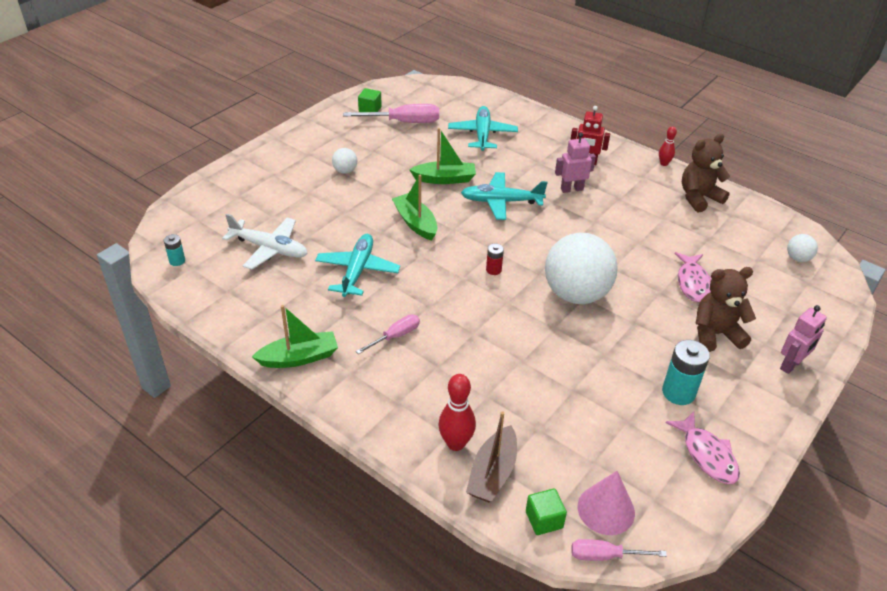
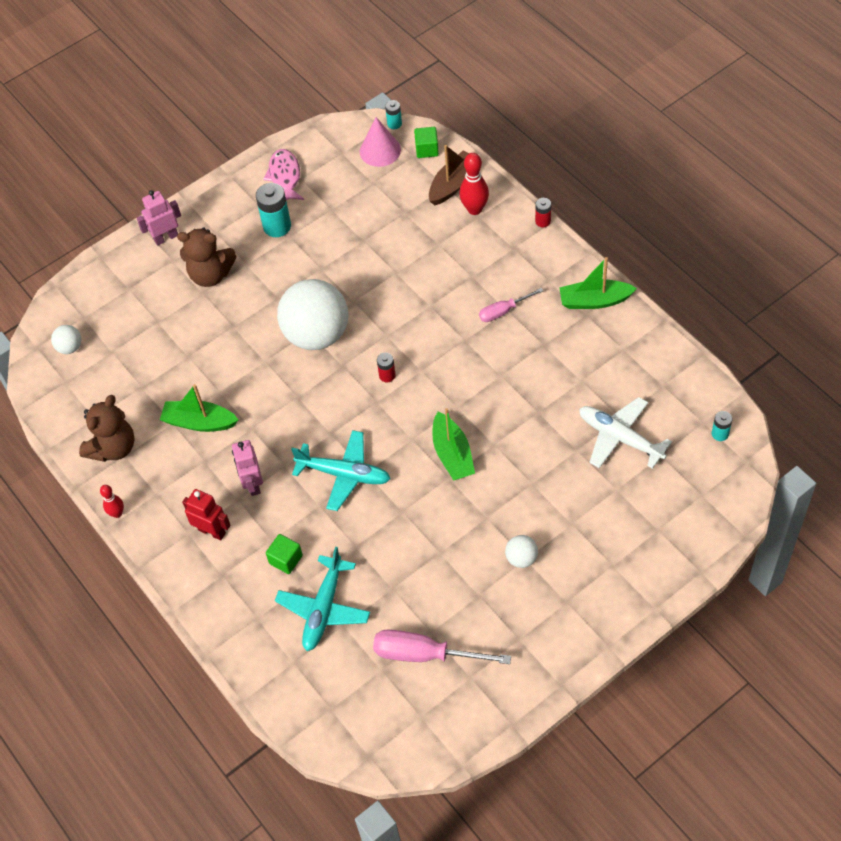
camera: 160 degrees left, 15 degrees up
(357, 271) = (528, 394): turquoise plane -> none
(368, 439) = (543, 221): none -> red battery
(370, 109) = (468, 694): green cube -> green cube (286, 559)
(444, 179) = (399, 524): green boat -> green boat (199, 422)
(571, 189) = (253, 484): pink robot -> pink robot turned 75 degrees clockwise
(605, 556) = (394, 124): pink screwdriver -> turquoise battery
(693, 283) = (195, 332): pink fish -> none
(699, 198) = (113, 448): brown teddy bear -> brown teddy bear turned 45 degrees counterclockwise

